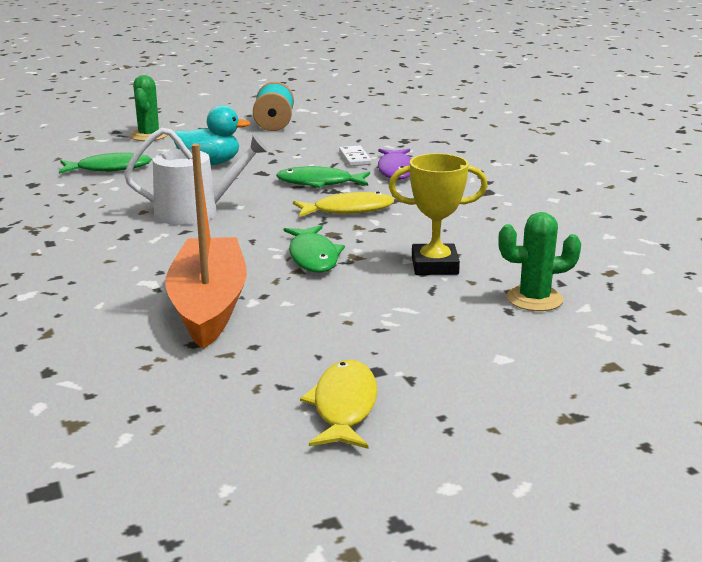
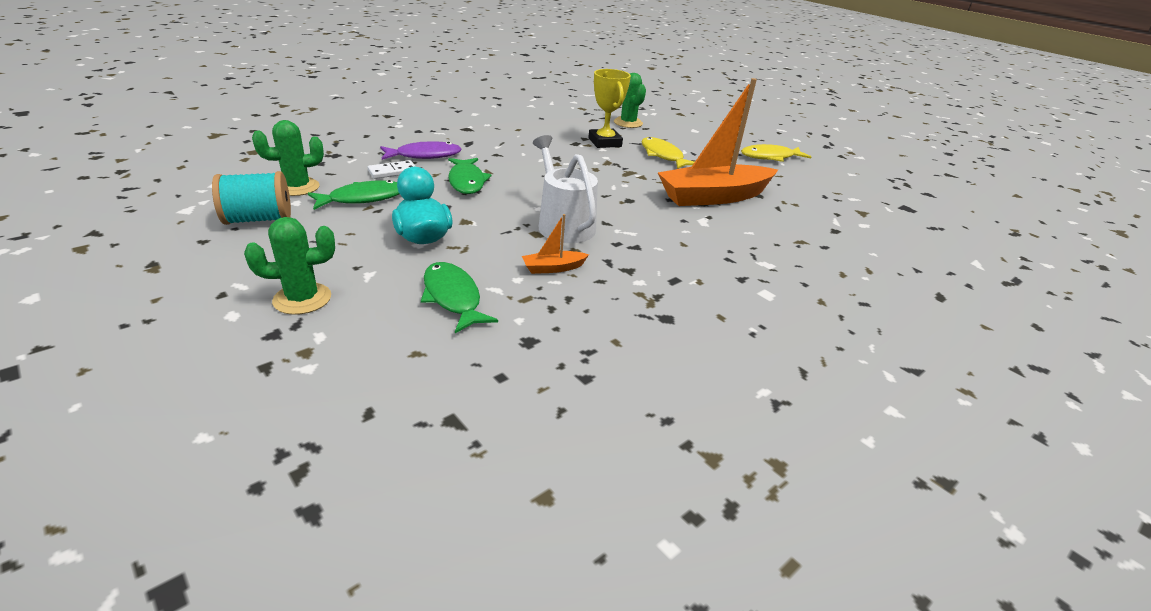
camera: 110 degrees left, 10 degrees up
(118, 200) = (553, 268): none -> orange boat
(313, 257) = (618, 174): green fish -> green fish (363, 198)
(330, 132) = (297, 187): none -> green cactus
(348, 210) = (526, 168): yellow fish -> yellow fish (663, 156)

